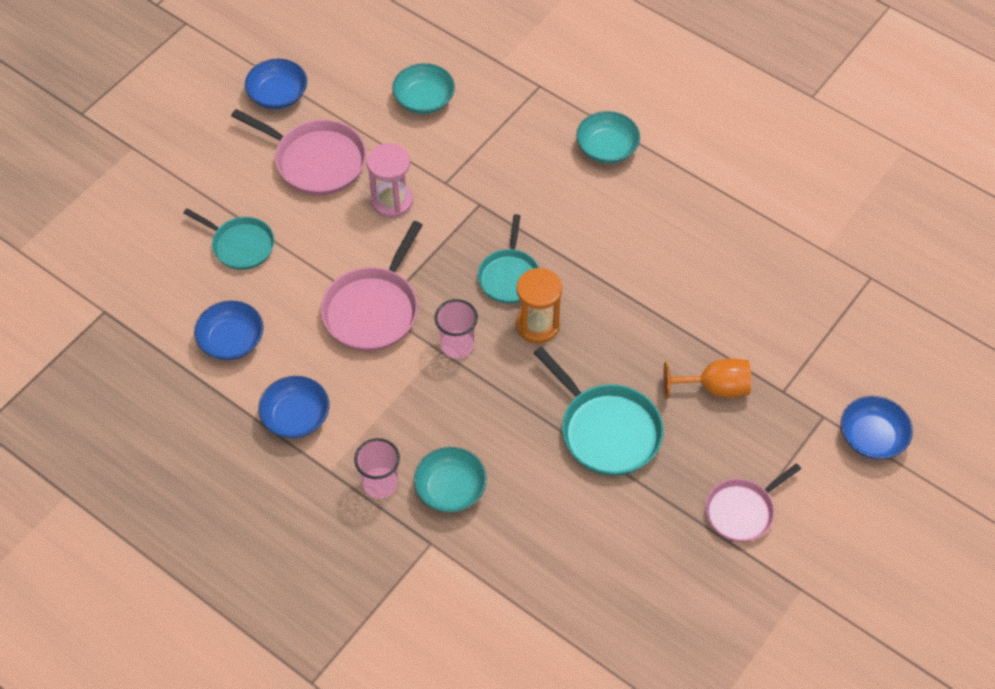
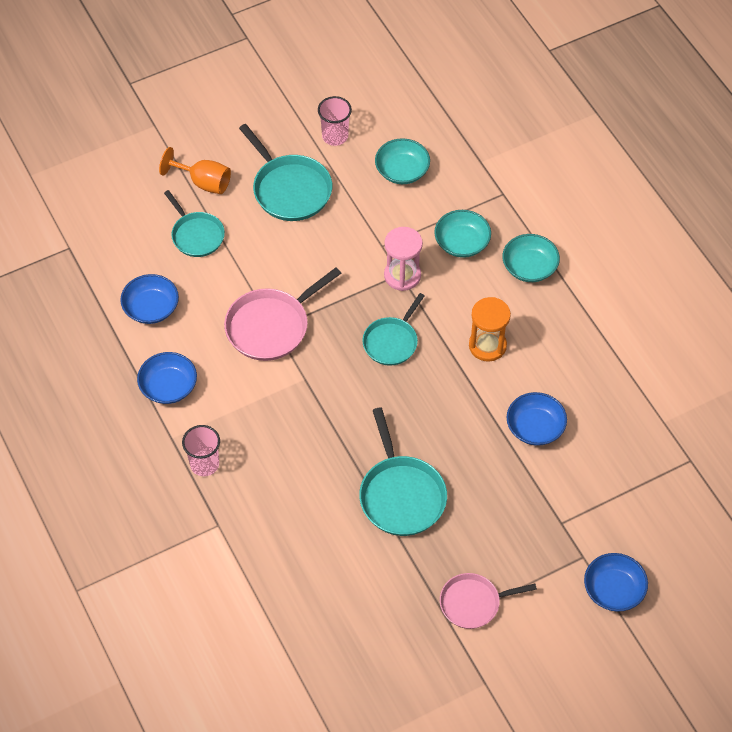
camera: 25 degrees right, 0 degrees up
(278, 95) = (288, 124): blue bowl -> blue bowl (535, 427)
(316, 161) = (290, 189): pink pan -> turquoise pan
(392, 201) = (331, 244): pink hourglass -> pink hourglass (402, 275)
(450, 489) = (255, 490): turquoise bowl -> turquoise bowl (462, 243)
(457, 345) = (320, 381): pink cup -> pink cup (335, 136)
(537, 325) = (393, 390): orange hourglass -> orange hourglass (487, 345)
(715, 388) = (507, 497): orange goblet -> orange goblet (203, 182)

